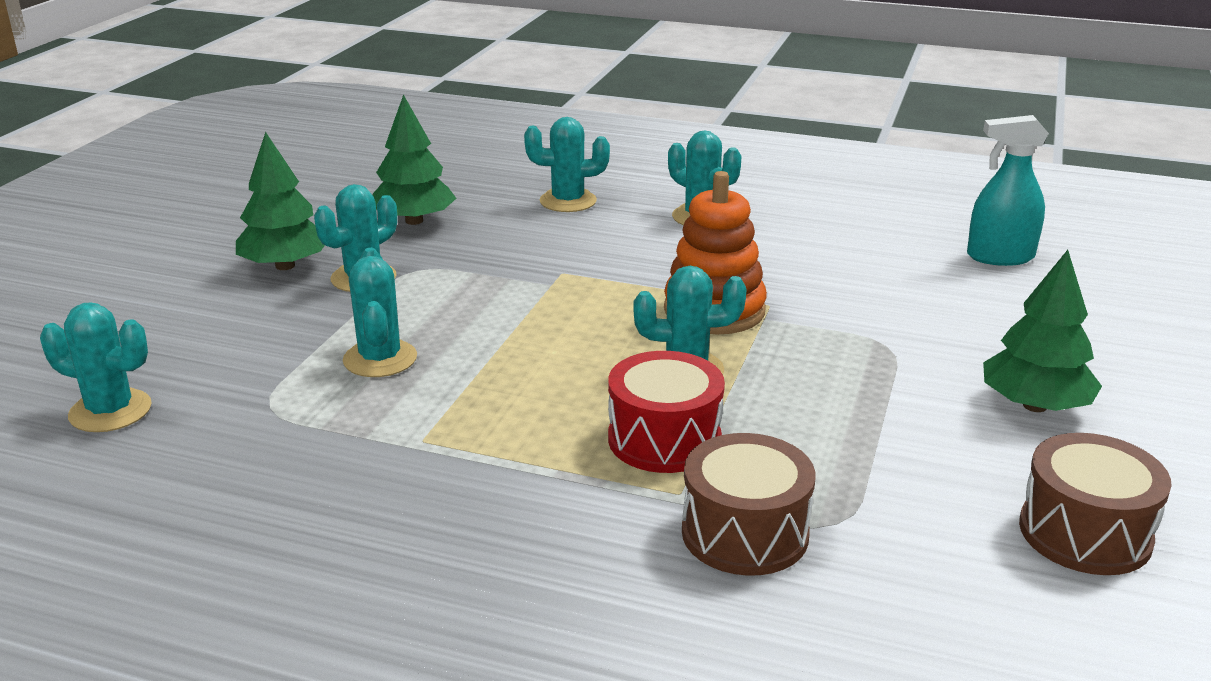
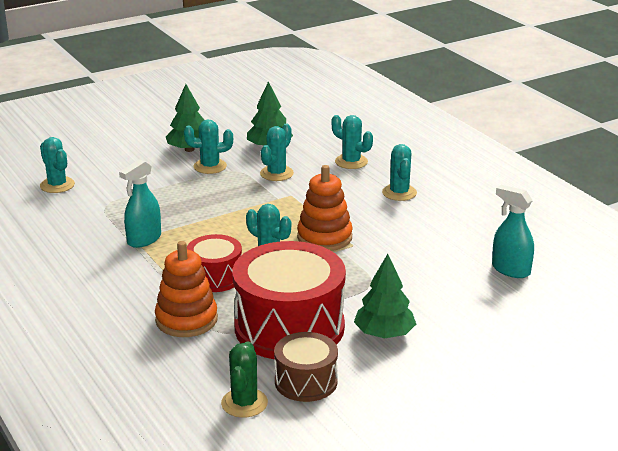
camera: 40 degrees right, 0 degrees up
(380, 359) = (166, 203): turquoise cactus -> turquoise cactus (276, 173)
(440, 434) = (144, 239): none -> turquoise spray bottle
(744, 533) = (186, 320): brown drum -> orange stacking toy
(908, 461) = (289, 327): none -> red drum
(1080, 624) = (244, 403): none -> green cactus

